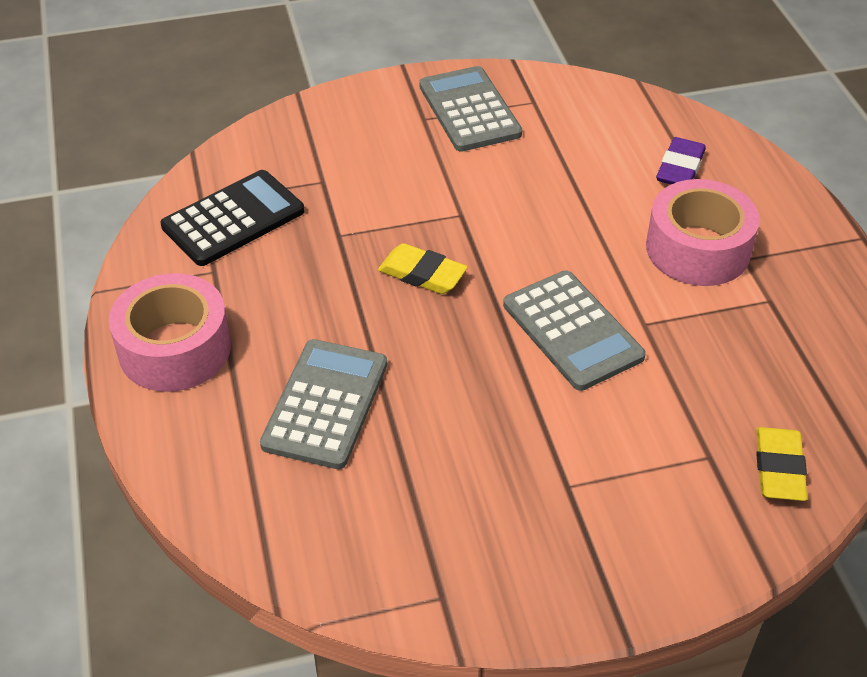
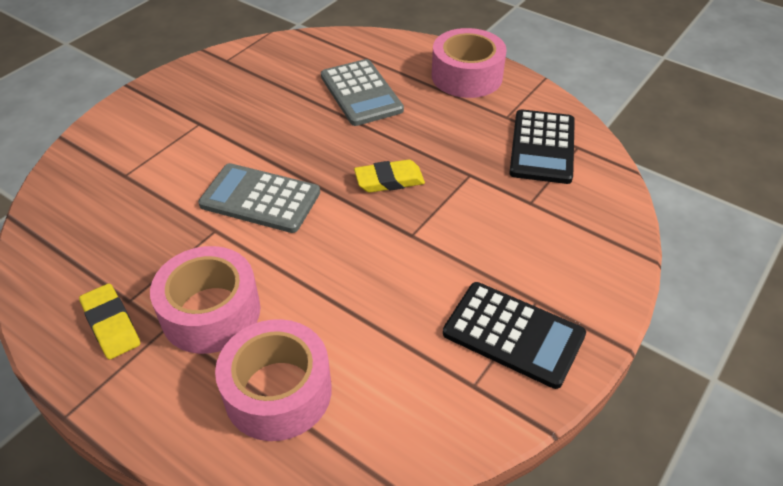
camera: 140 degrees right, 0 degrees up
(469, 110) = (513, 334): grey calculator -> black calculator
(680, 168) = (278, 391): purple eraser -> pink tape
(779, 468) = (76, 189): yellow eraser -> yellow eraser (111, 324)

